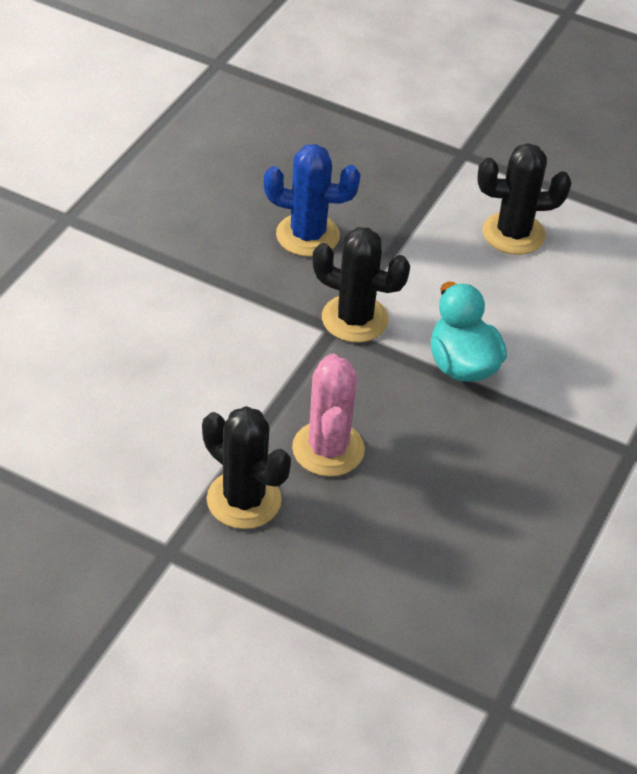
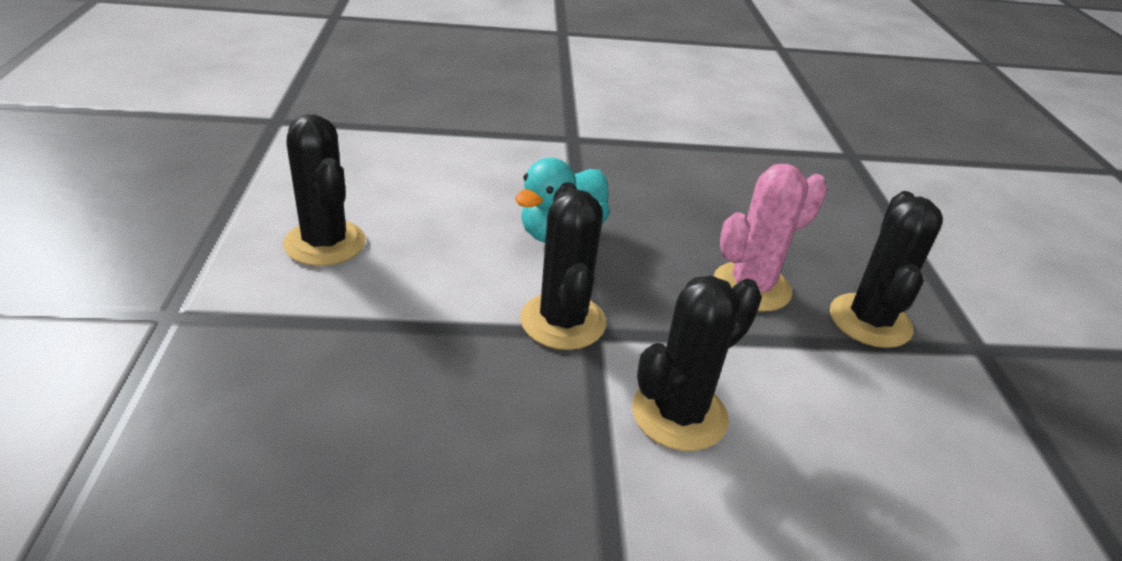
camera: 120 degrees left, 10 degrees down
(235, 333) = (679, 414): none -> black cactus
(307, 235) = (443, 412): blue cactus -> none

